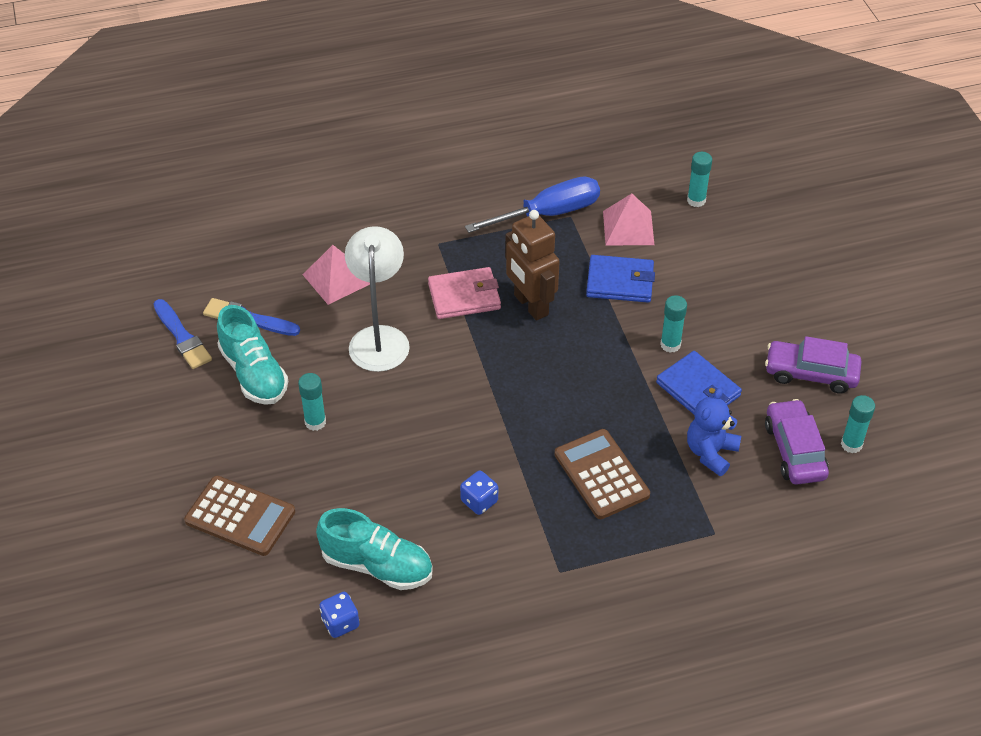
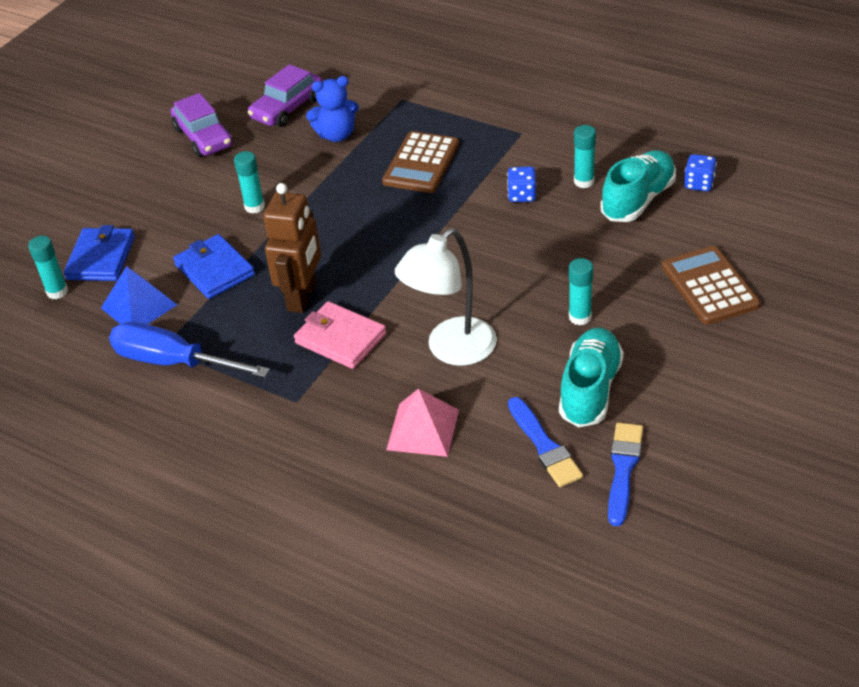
camera: 130 degrees left, 5 degrees down
(377, 565) = (638, 200): turquoise shoe -> turquoise shoe turned 60 degrees clockwise
(628, 227) = (139, 306): pink pyramid -> blue pyramid
(698, 389) = (284, 171): blue wallet -> blue wallet (101, 258)
(851, 444) = (251, 92): turquoise glue stick -> turquoise glue stick (584, 181)

